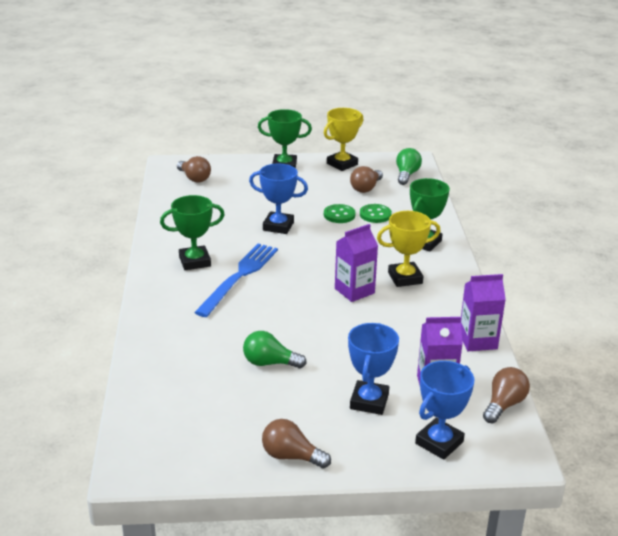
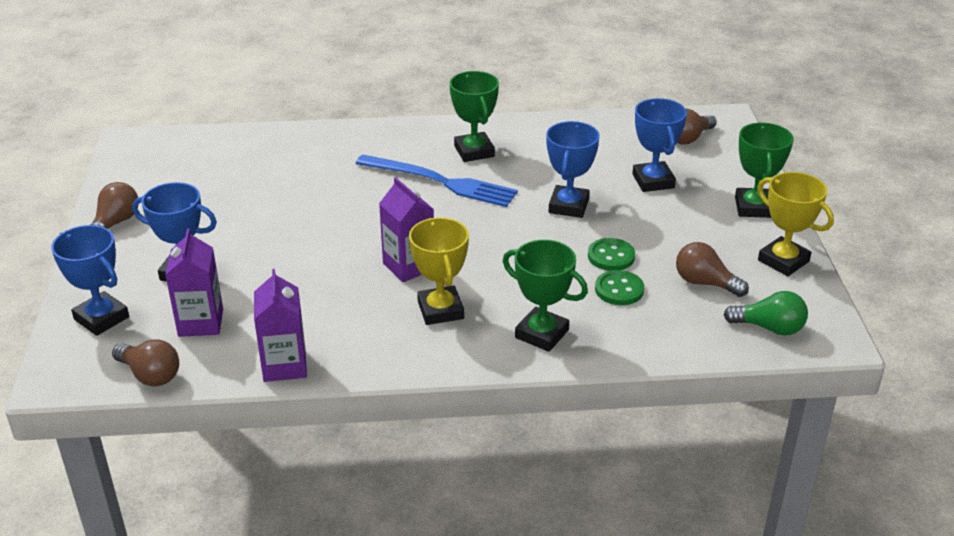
camera: 90 degrees right, 5 degrees up
(249, 195) = (653, 181): none -> blue trophy
(270, 363) = (267, 207): green light bulb -> none

